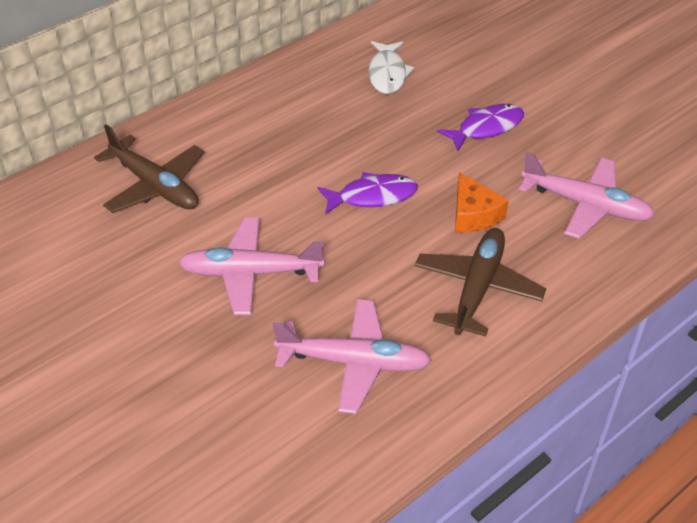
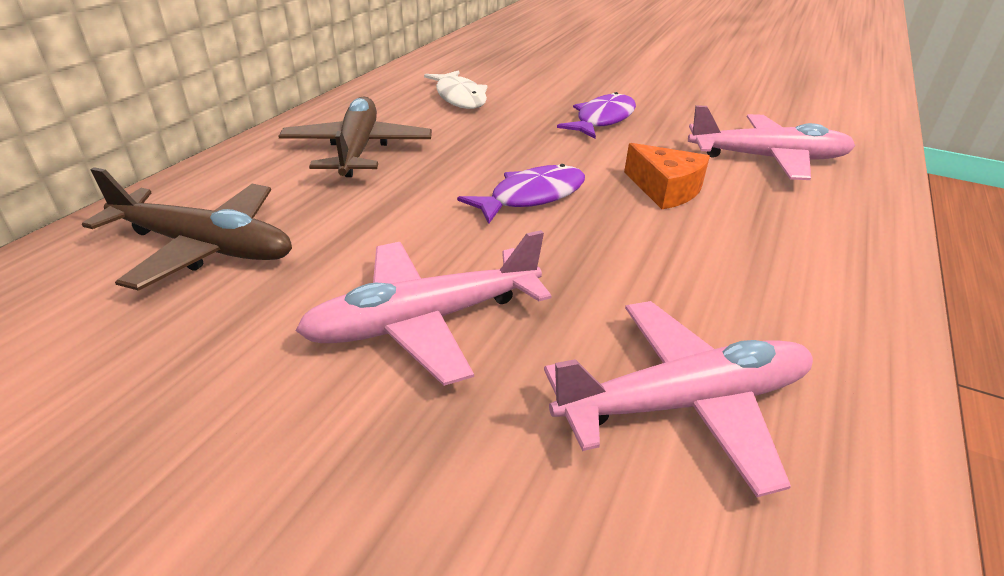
camera: 25 degrees left, 10 degrees down
(477, 288) = (749, 259): brown plane -> brown plane (358, 150)

